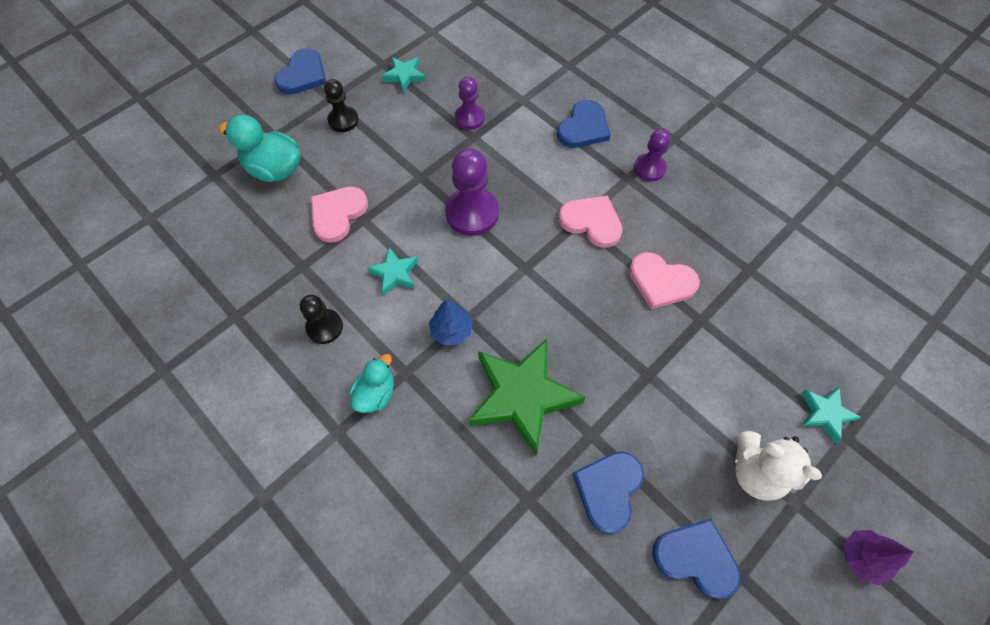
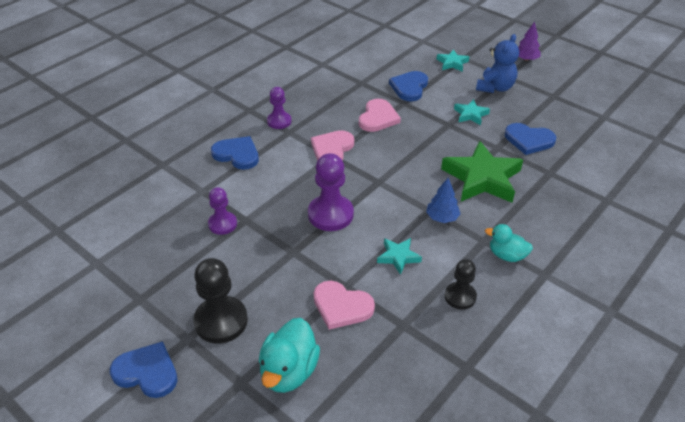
camera: 95 degrees left, 20 degrees down
(343, 120) = (221, 321): black pawn -> black pawn, size x1.62
(404, 76) = (161, 278): turquoise star -> turquoise star (470, 114)
(695, 558) = (552, 109): blue heart -> blue heart (409, 87)
(756, 471) = (495, 87): white teddy bear -> blue teddy bear

